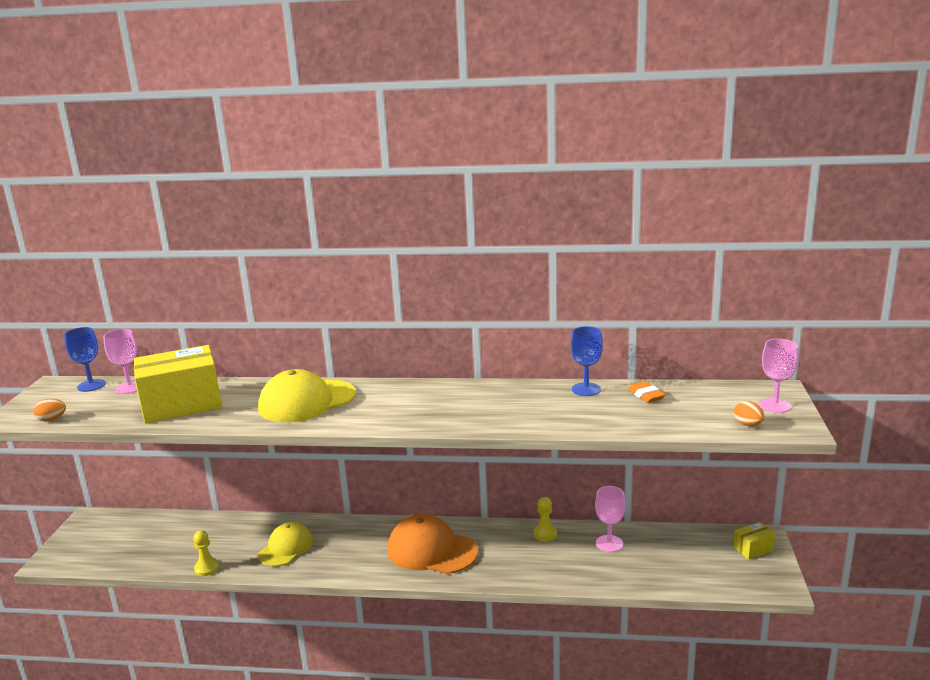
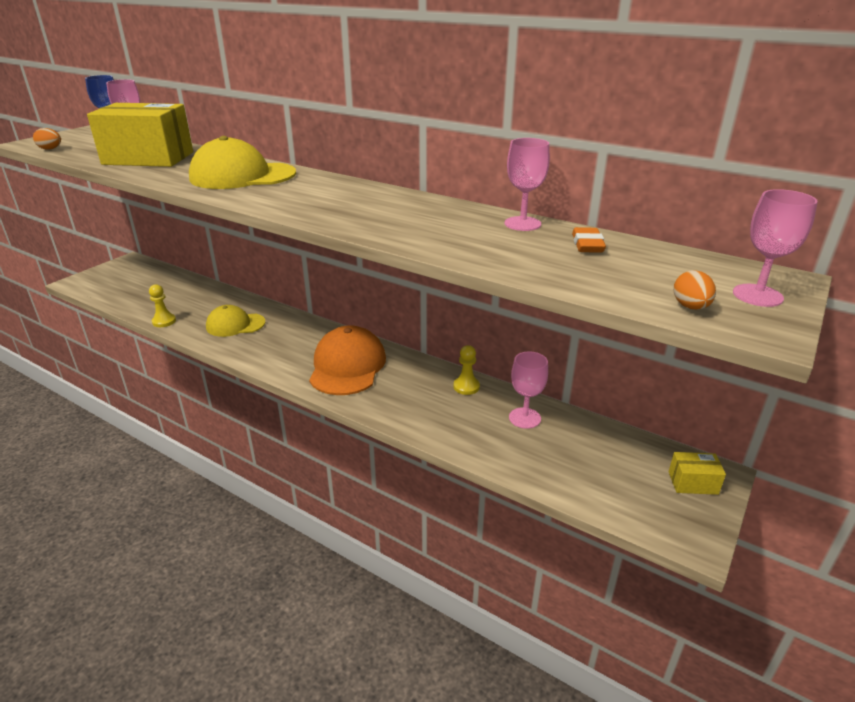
camera: 25 degrees right, 10 degrees up
(286, 548) = (235, 325): yellow cap -> yellow cap turned 150 degrees counterclockwise
(431, 550) = (347, 366): orange cap -> orange cap turned 45 degrees clockwise
(586, 389) = (522, 224): blue goblet -> pink goblet

